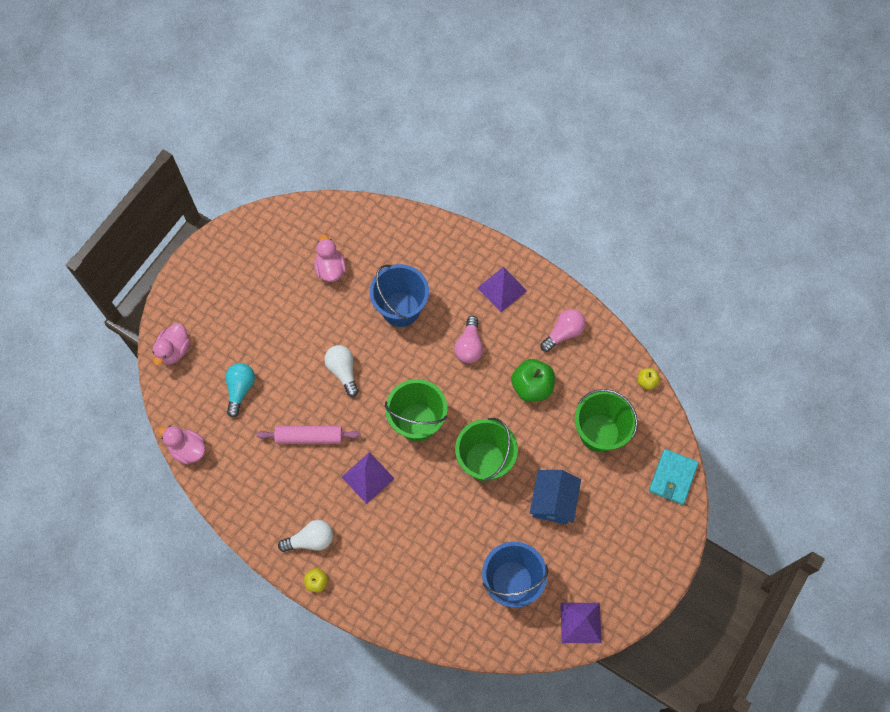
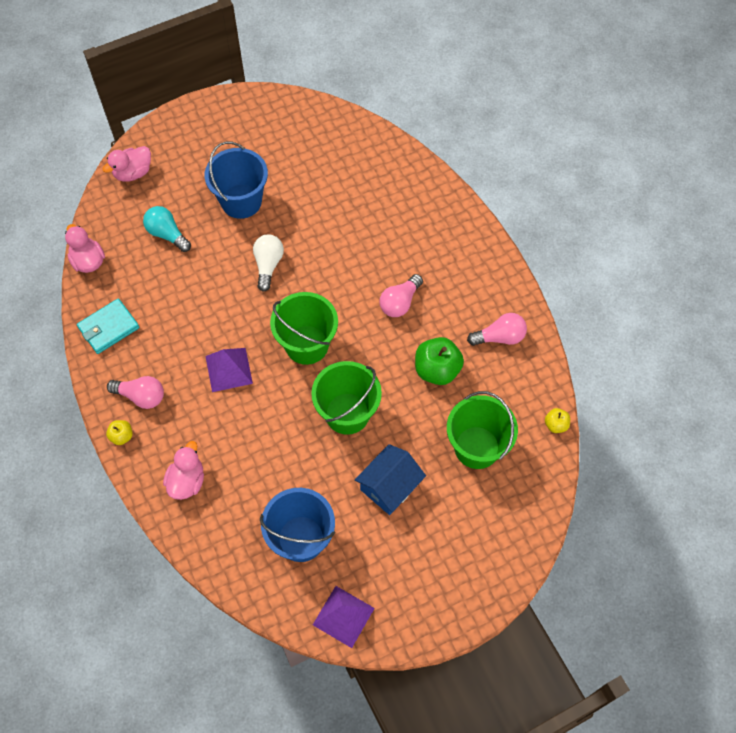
camera: 30 degrees right, 5 degrees down
(240, 389) = (167, 234): turquoise light bulb -> turquoise light bulb turned 90 degrees counterclockwise
(309, 437) = (200, 306): pink rolling pin -> none
(311, 540) = (141, 396): white light bulb -> pink light bulb
(330, 269) = (315, 172): pink duck -> pink duck (187, 481)
(401, 309) = (357, 238): blue bucket -> blue bucket (241, 201)
(502, 289) = (464, 267): purple pyramid -> none
(672, 477) = (525, 530): turquoise wallet -> turquoise wallet (108, 327)

